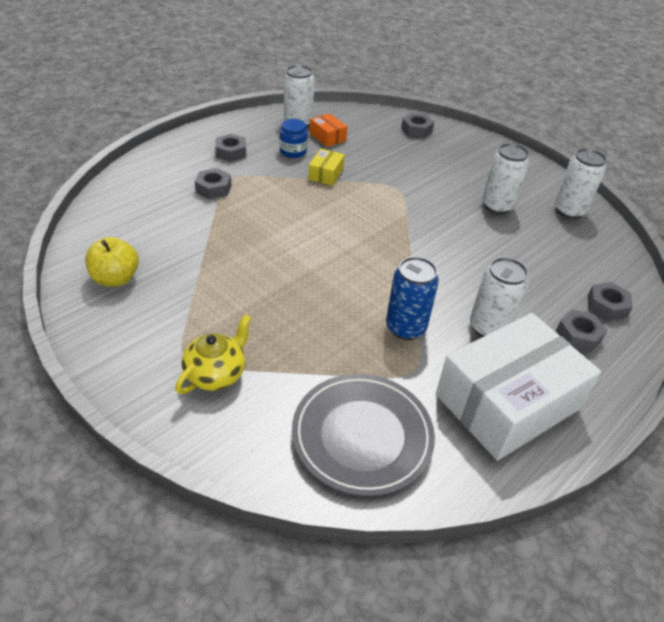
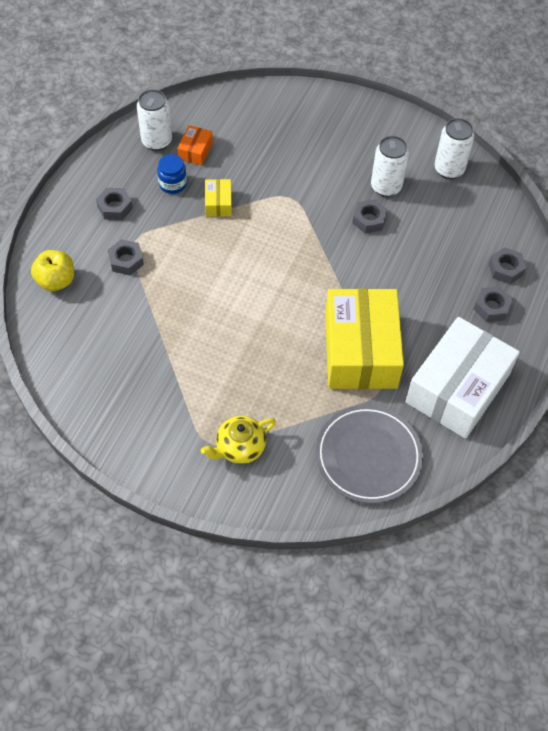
camera: 20 degrees left, 15 degrees up
(116, 278) = (106, 393): yellow apple -> yellow apple (56, 281)
(216, 373) = (239, 447): yellow teapot -> yellow teapot turned 135 degrees counterclockwise
(327, 137) = (195, 151): orange box -> orange box turned 75 degrees clockwise
(405, 328) = (360, 350): blue can -> yellow box
(416, 130) = (275, 108): grey nut -> grey nut (369, 220)
(488, 327) = (423, 326): white can -> none

